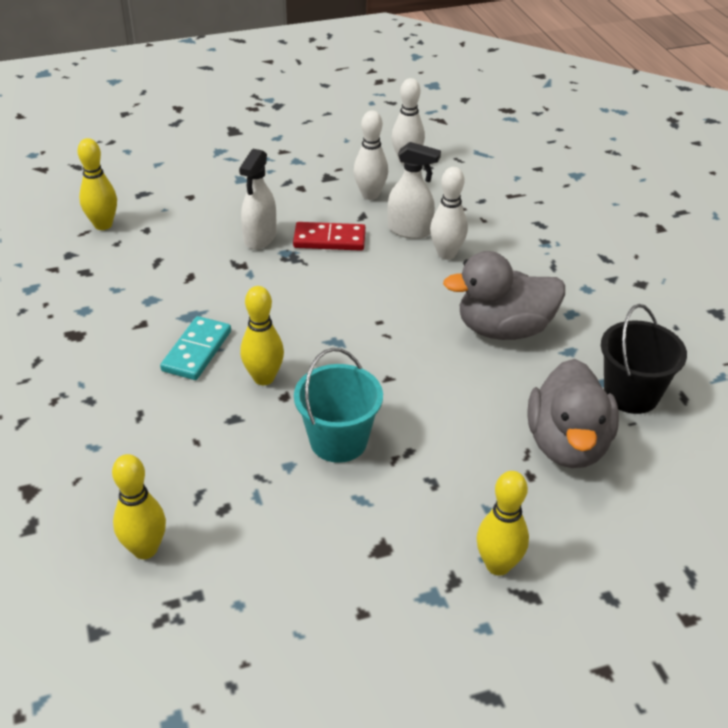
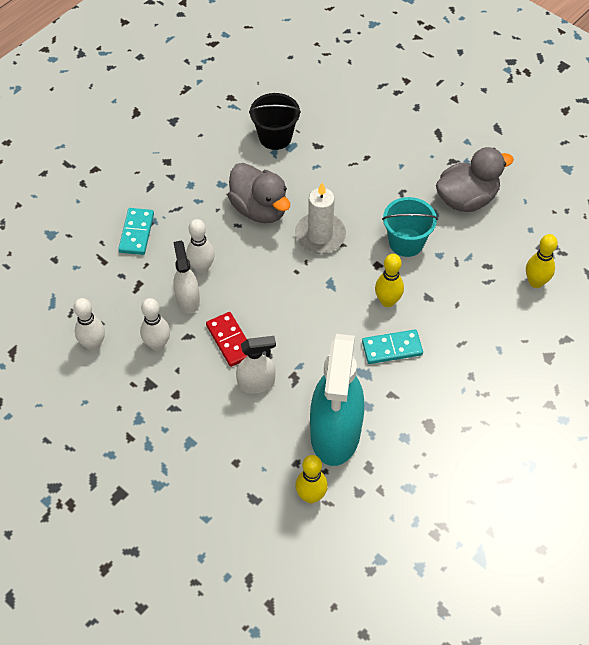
camera: 120 degrees left, 15 degrees up
(146, 265) = (335, 433): none -> turquoise spray bottle
(418, 364) = (320, 235): none -> white candle
(498, 565) = (431, 149): yellow bowling pin -> none
(535, 227) = (137, 233): none -> turquoise domino
(567, 444) = (334, 150): grey duck -> grey duck (466, 199)

